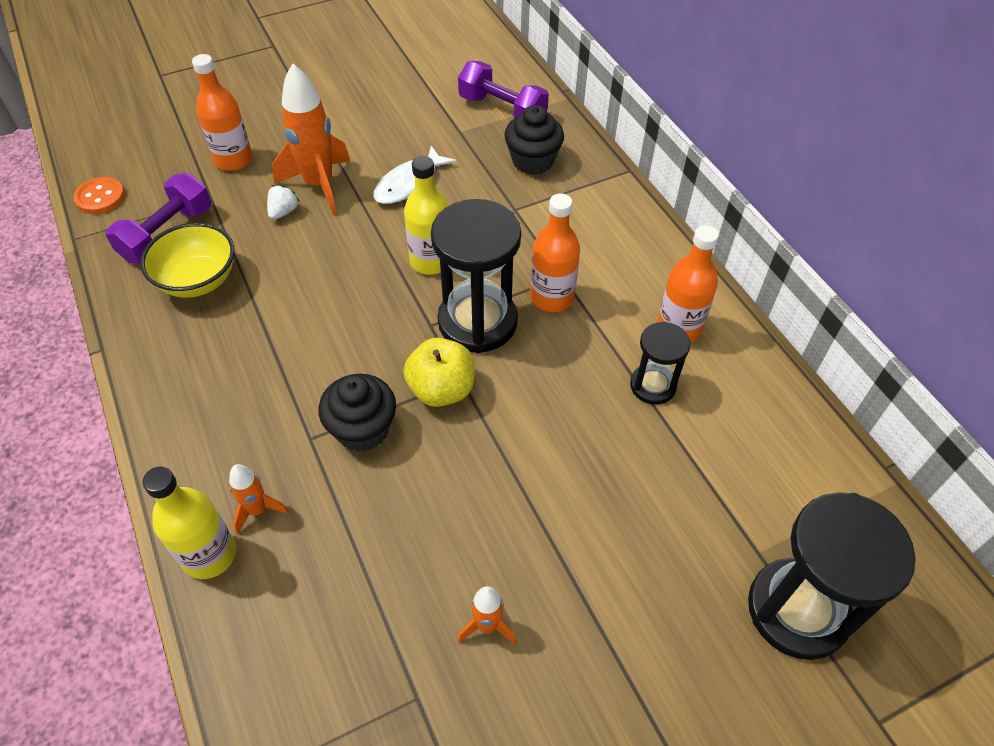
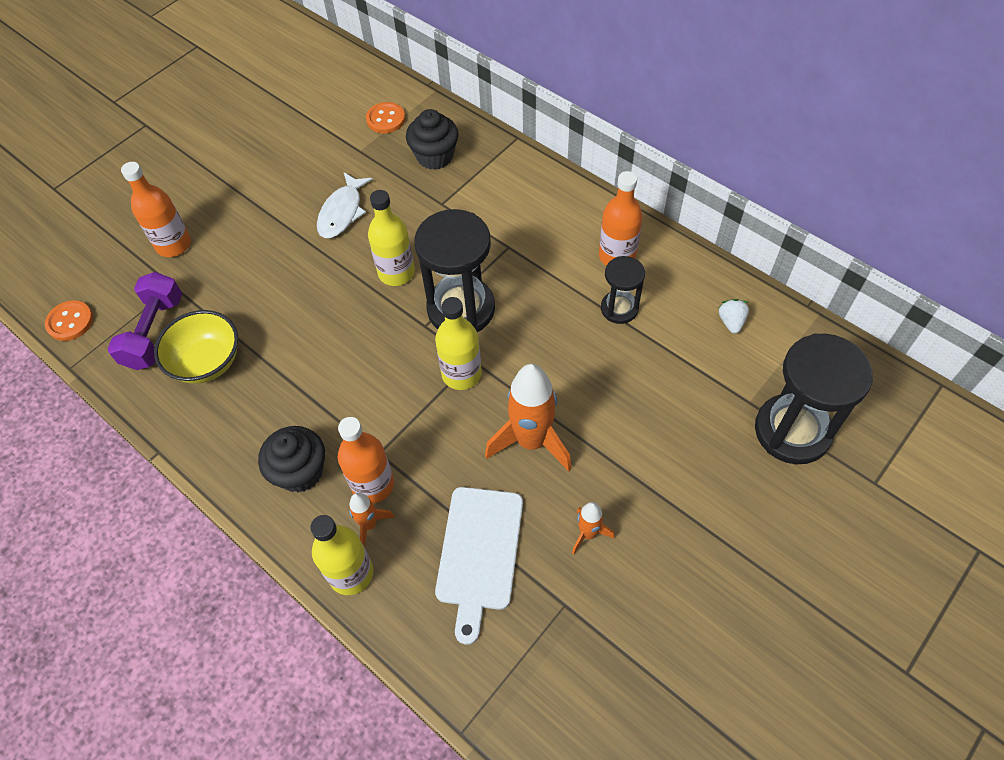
camera: 20 degrees left, 5 degrees up
(283, 212) = (247, 275): white strawberry -> white strawberry (731, 322)
(319, 185) = (264, 241): orange rocket -> orange rocket (531, 441)
(355, 593) = (479, 553): none -> white cutting board
(362, 429) = (416, 429): black cupcake -> black cupcake (300, 471)
(441, 389) = (461, 374): yellow apple -> yellow bottle
(502, 110) = (386, 119): purple dumbbell -> orange button
(552, 297) = (509, 267): orange bottle -> orange bottle (373, 484)

